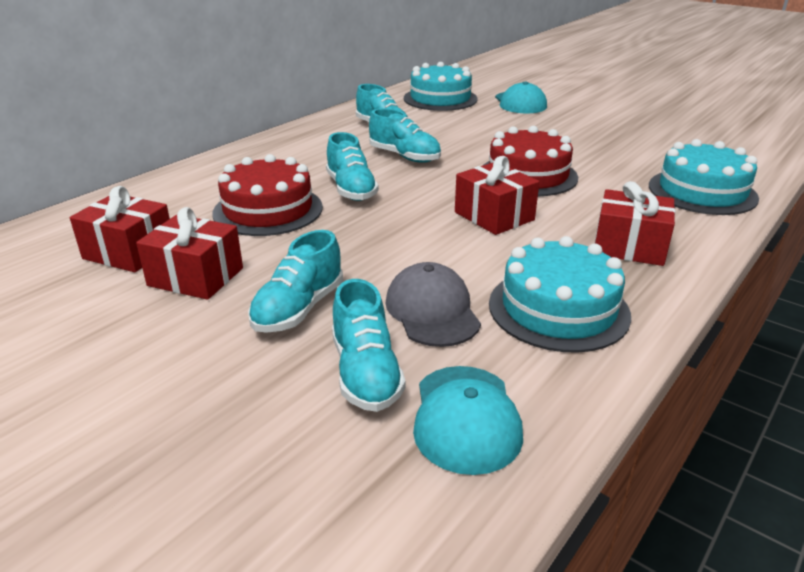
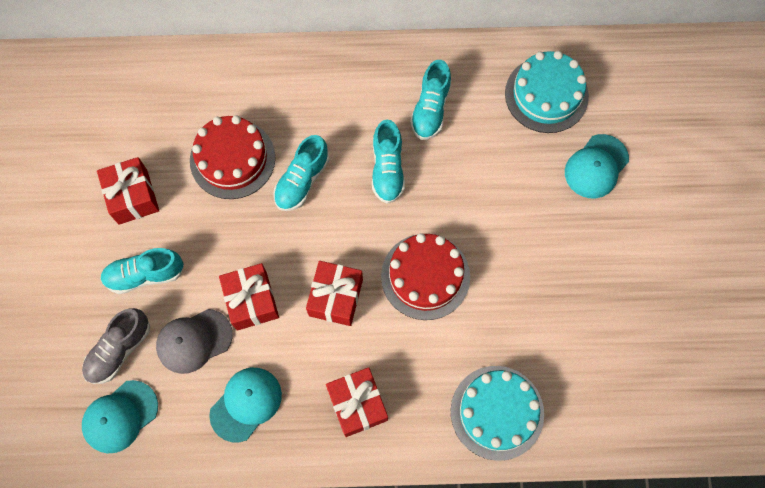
camera: 50 degrees right, 40 degrees up
(129, 252) = (128, 137): red gift -> red gift (252, 301)
(365, 373) = (119, 350): turquoise shoe -> grey shoe
(432, 311) = (194, 341): grey cap -> grey cap turned 150 degrees counterclockwise
(558, 309) = (246, 404): turquoise cake -> turquoise cap

